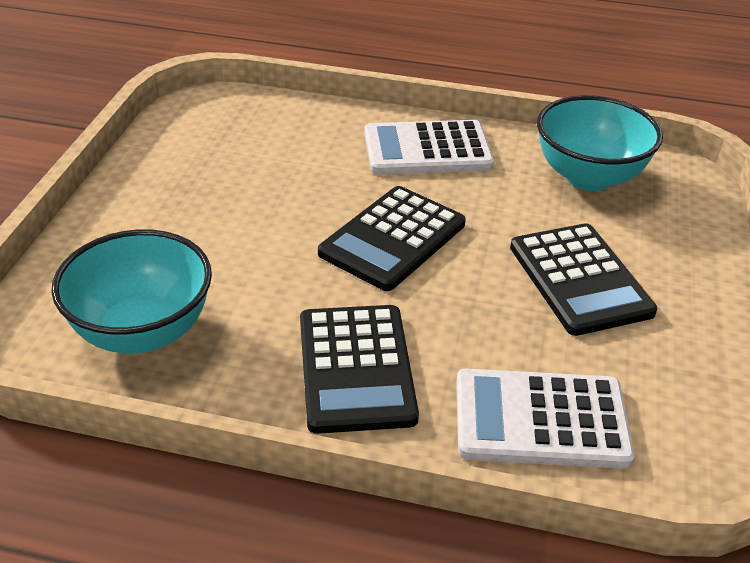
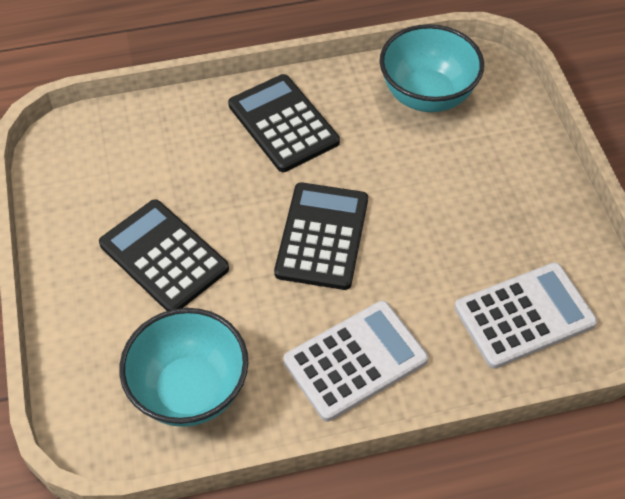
camera: 155 degrees right, 15 degrees up
(540, 419) = (157, 135): white calculator -> white calculator (524, 316)

